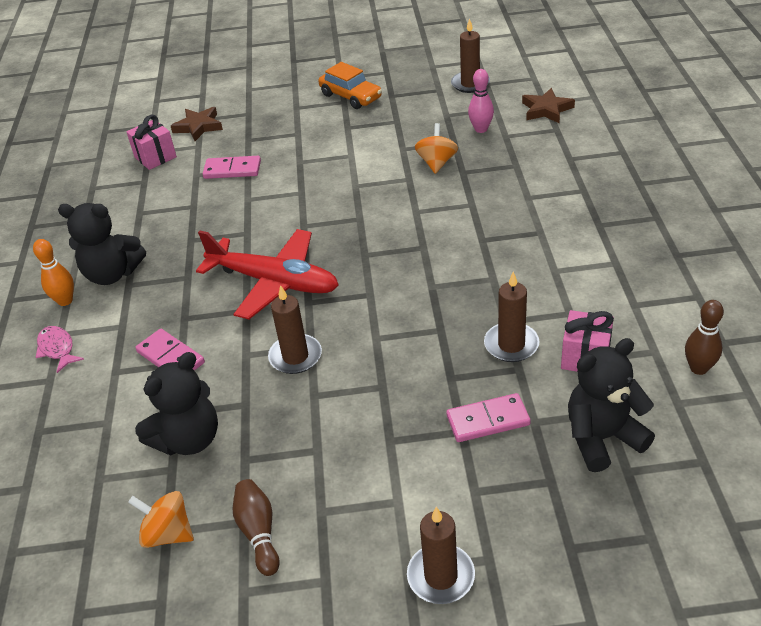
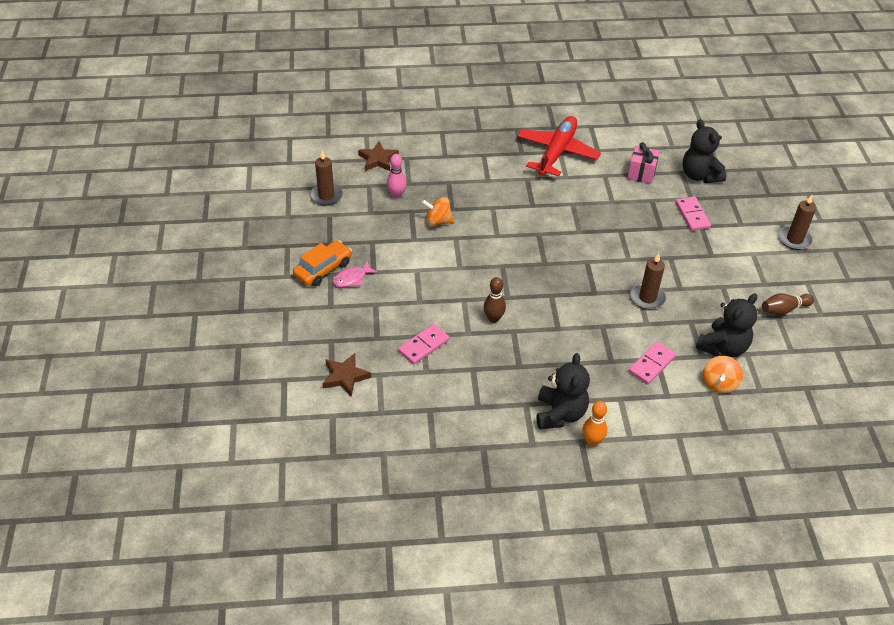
camera: 95 degrees left, 5 degrees up
(57, 349) = (646, 436): pink fish -> pink fish (352, 278)
(155, 157) = (391, 405): pink gift -> none
(168, 533) = (793, 350): orange spinning top -> orange spinning top (719, 383)
(188, 439) = (723, 347): black teddy bear -> black teddy bear turned 90 degrees clockwise
(232, 170) = (424, 346): pink domino -> pink domino turned 45 degrees clockwise
(273, 282) = (573, 312): red plane -> red plane (556, 152)
(511, 345) = (632, 201): brown candle -> none
(698, 368) = (647, 135): brown bowling pin -> brown bowling pin (493, 318)

